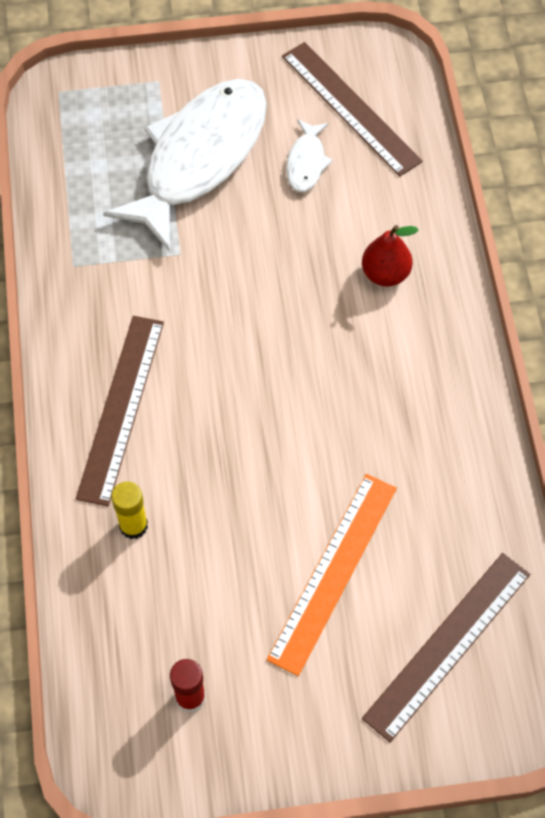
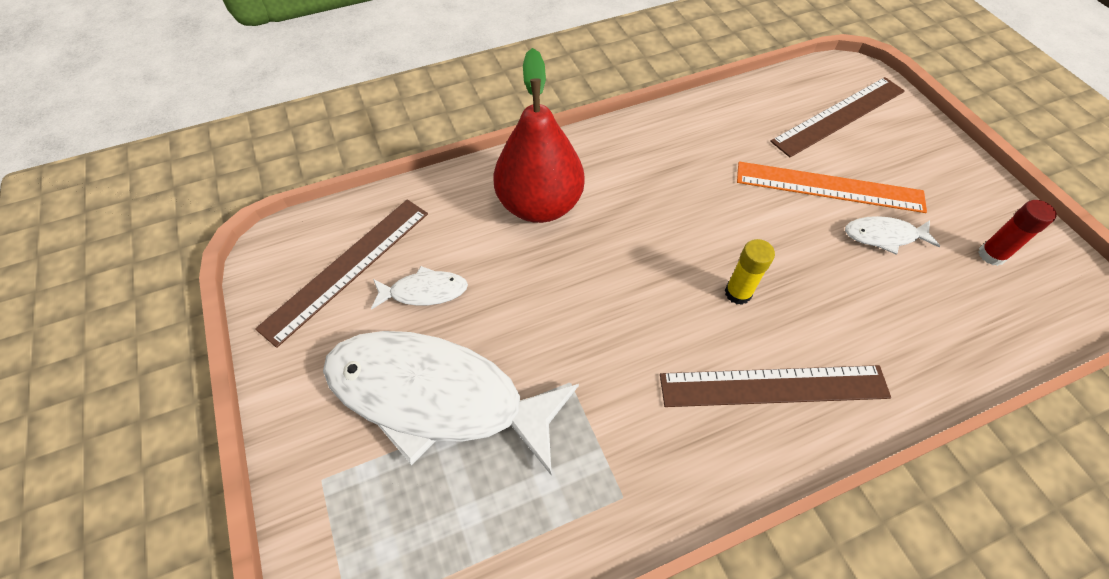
camera: 105 degrees left, 5 degrees down
(133, 526) = (882, 338): yellow glue stick -> yellow glue stick (738, 293)
(249, 595) = (884, 236): none -> white fish
(385, 274) = (539, 205): red pear -> red pear, size x1.87
(447, 645) = (839, 116): brown ruler -> brown ruler turned 60 degrees counterclockwise

